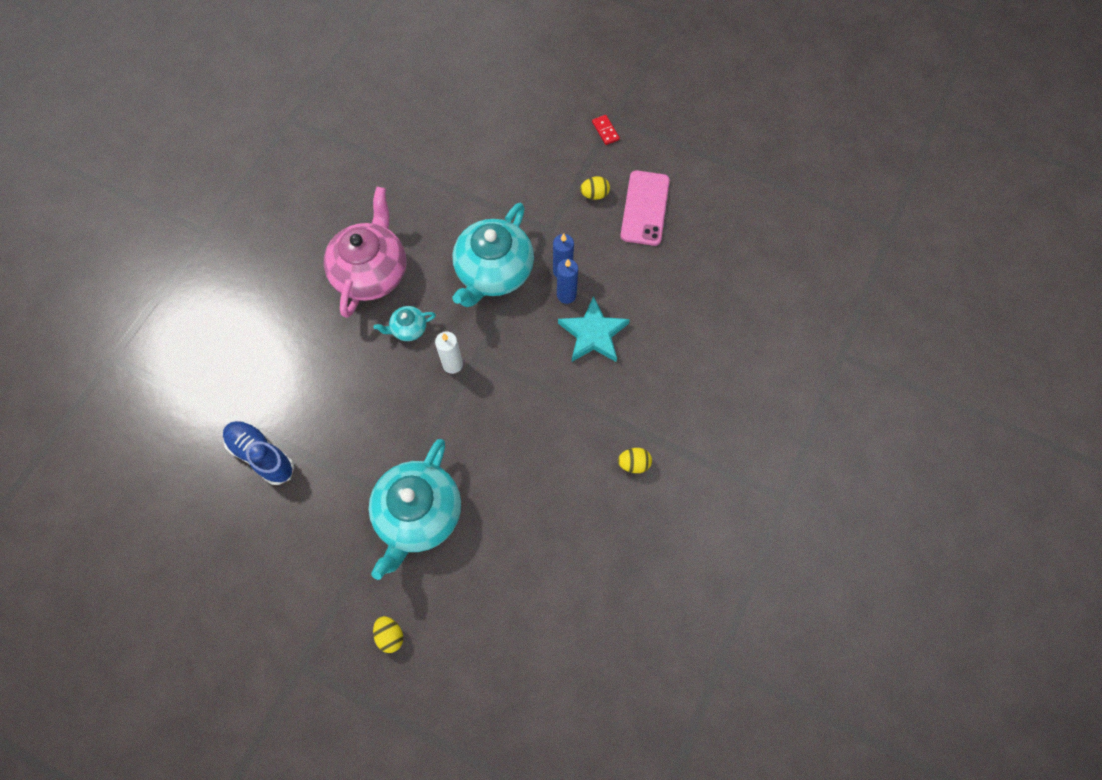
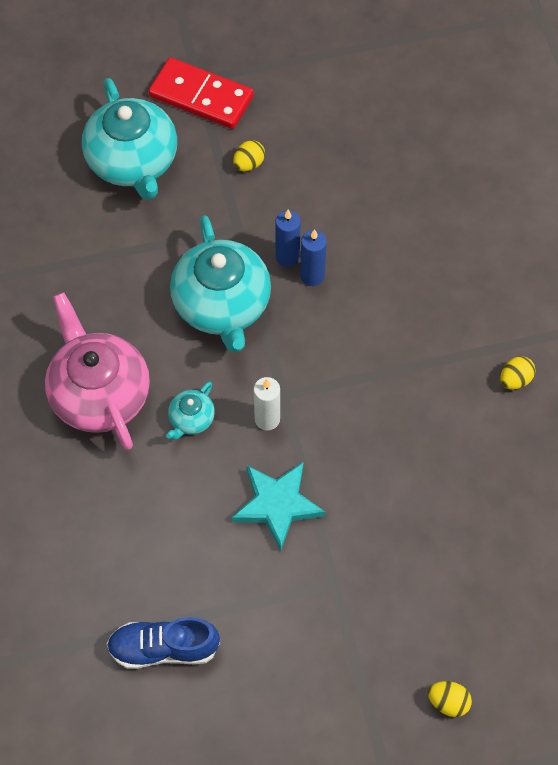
camera: 40 degrees left, 5 degrees down
(418, 515) = (369, 578): turquoise teapot -> turquoise teapot (133, 162)
(593, 334) = (370, 293): turquoise star -> turquoise star (277, 505)
(605, 131) = (201, 96): red domino -> red domino, size x2.42
(645, 208) = (308, 144): pink phone -> none

